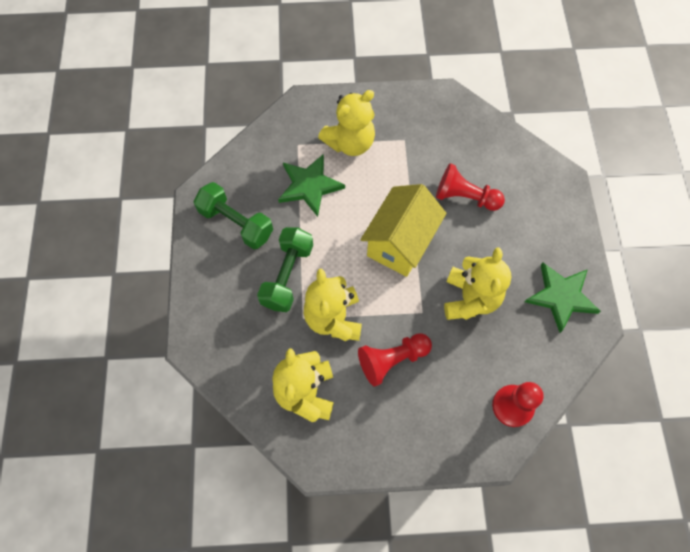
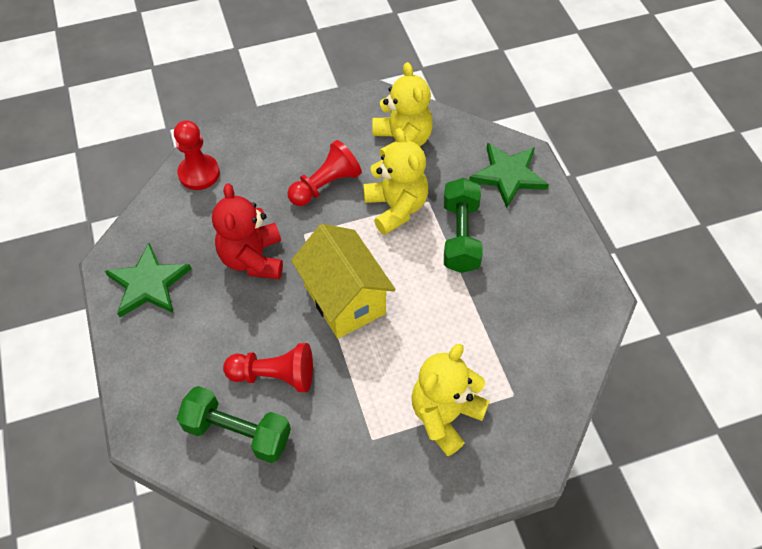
camera: 165 degrees right, 10 degrees down
(236, 223) = (543, 277): green dumbbell -> green dumbbell (237, 432)
(309, 186) = (476, 342): green star -> green star (508, 175)
(400, 243) = (344, 299): yellow house -> yellow house turned 45 degrees counterclockwise
(470, 298) = (253, 258): yellow teddy bear -> red teddy bear

